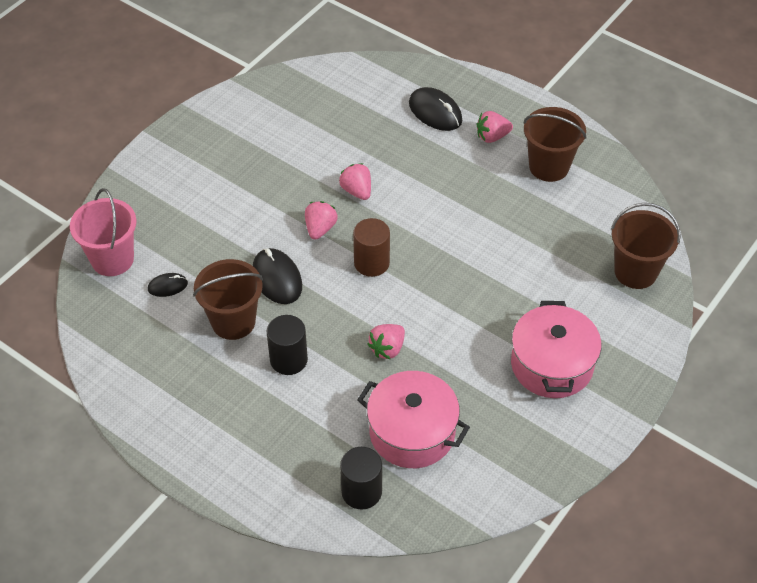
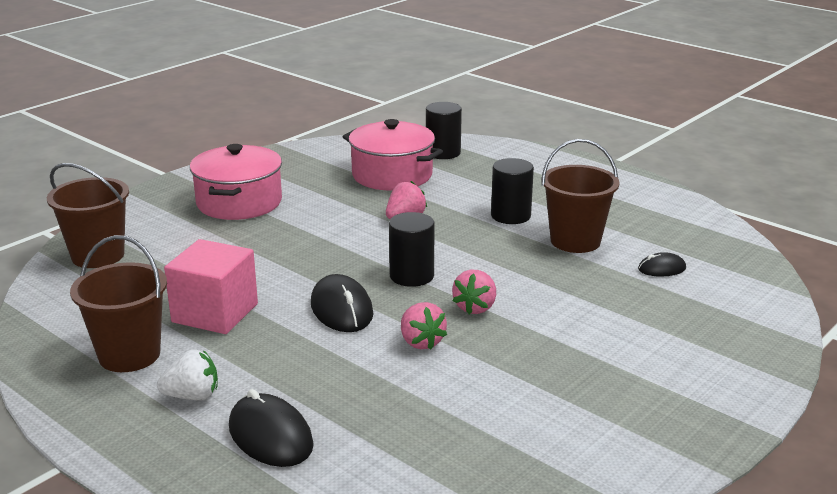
camera: 175 degrees left, 25 degrees down
(112, 259) = (743, 293): pink bucket -> none
(277, 278) = (529, 269): black mouse -> black mouse (342, 309)
(371, 263) = (411, 276): brown cylinder -> black cylinder
(492, 136) = (192, 396): pink strawberry -> white strawberry
(509, 210) = (215, 313): none -> pink cube

